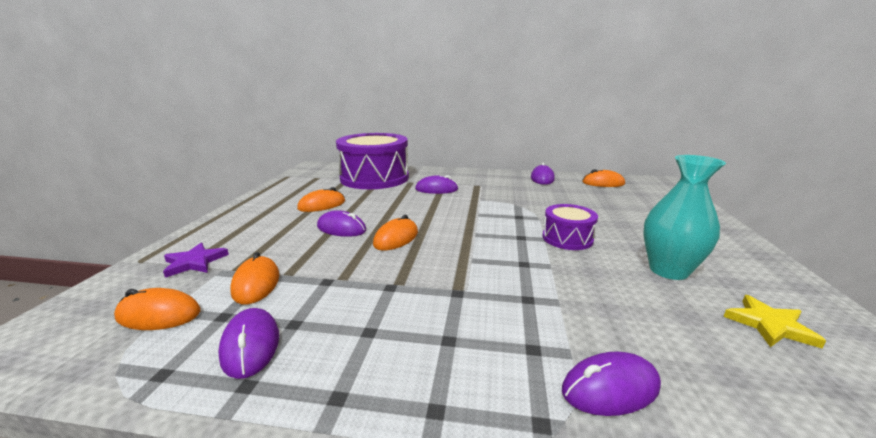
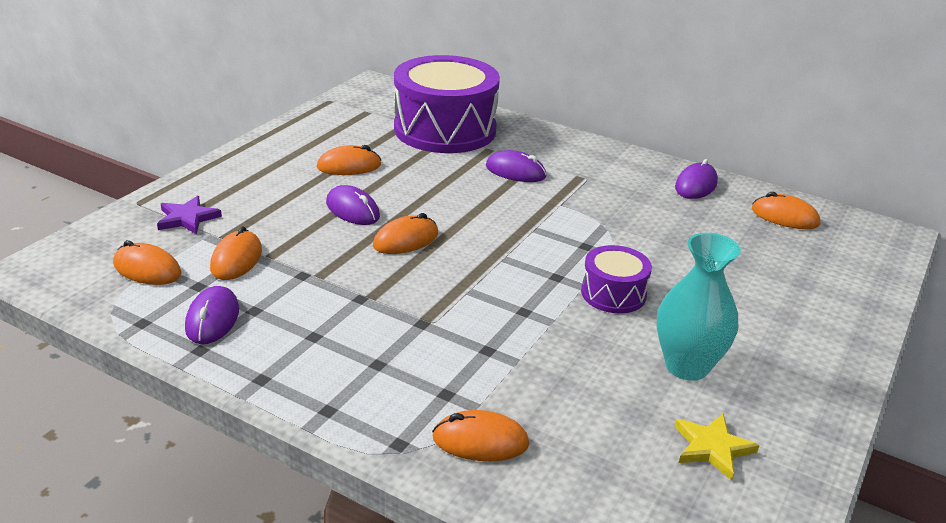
camera: 20 degrees right, 10 degrees up
(610, 388) = (480, 441): purple mouse -> orange mouse

